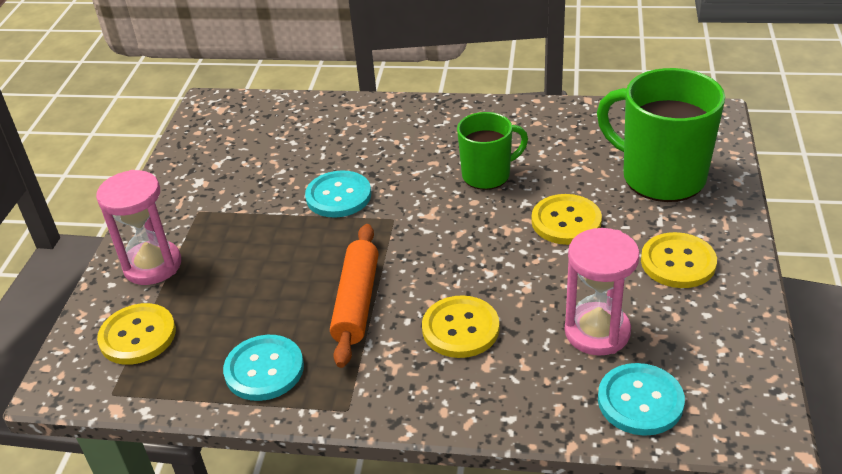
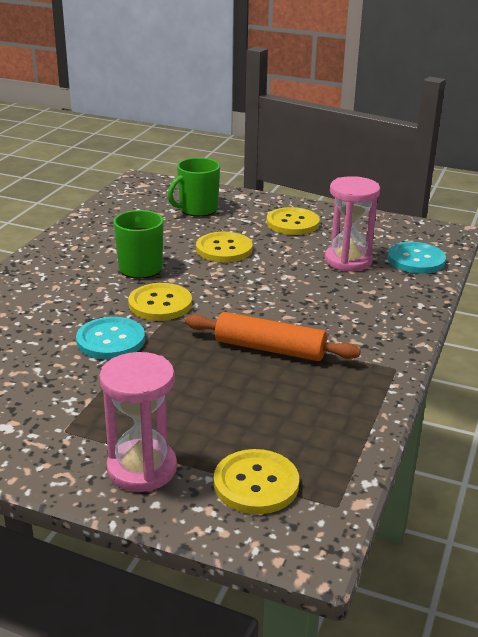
camera: 80 degrees left, 10 degrees down
(264, 369) = (336, 405): turquoise button -> none
(460, 328) = (323, 308): yellow button -> yellow button (160, 304)
(660, 177) = (197, 209): green mug -> green mug, size x0.60

